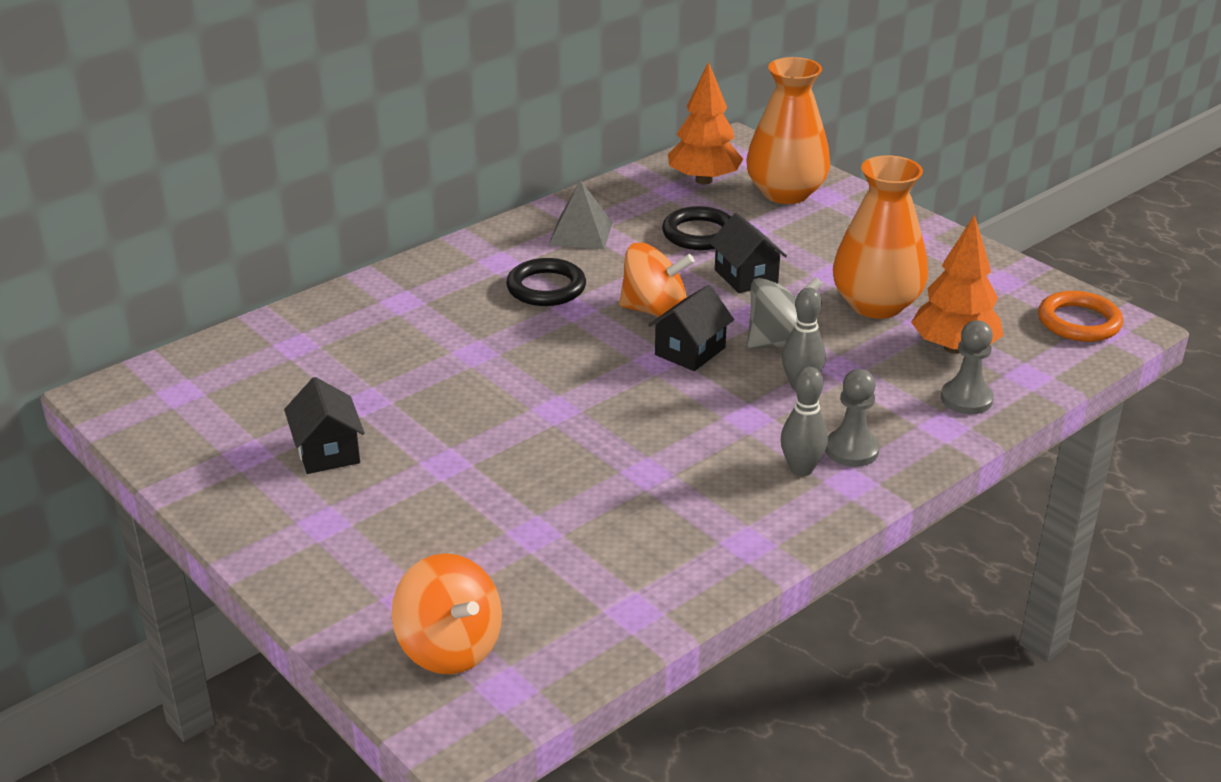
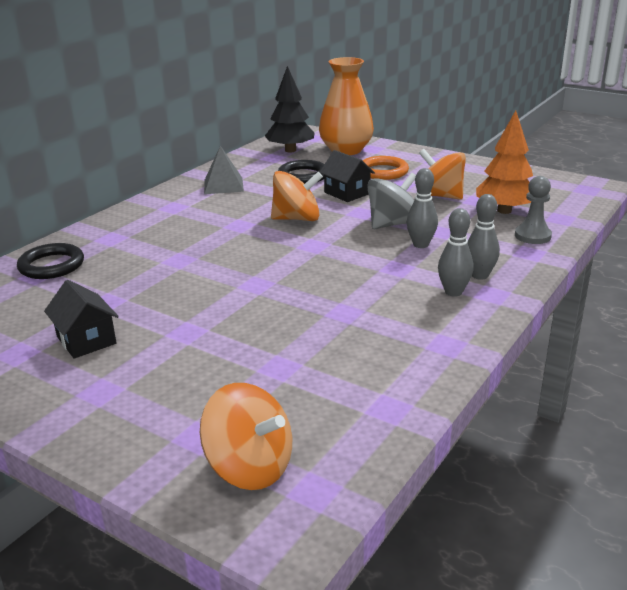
camera: 15 degrees left, 5 degrees down
(546, 288) = (214, 216): black ring -> black ring (51, 265)
(690, 351) = (333, 237): black house -> none
(703, 180) = (290, 150): orange tree -> black tree
(851, 450) = (479, 275): grey pawn -> grey bowling pin
(876, 305) = (439, 196): orange vase -> orange spinning top
(1079, 322) = (568, 188): orange ring -> orange ring (383, 172)

